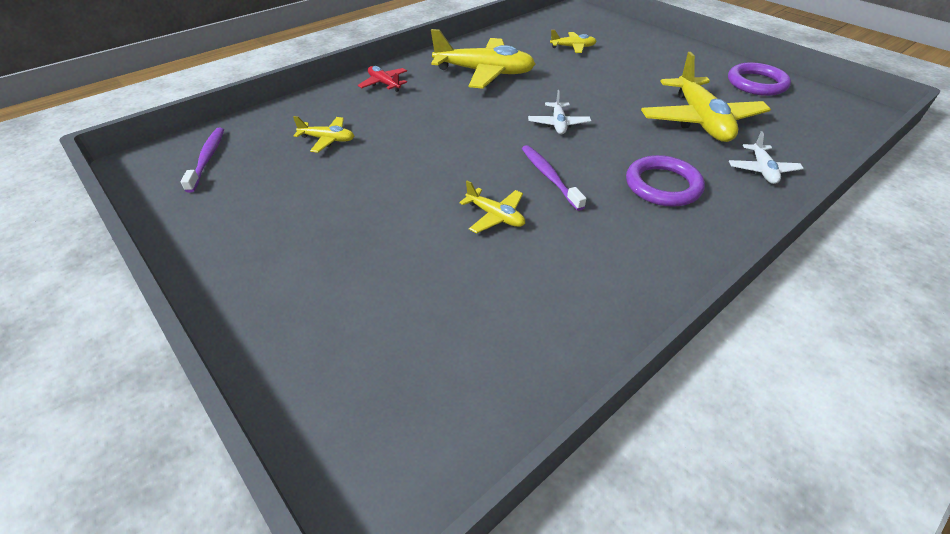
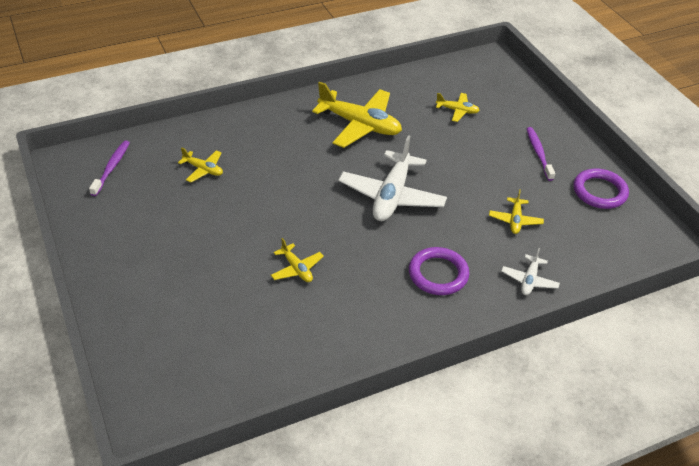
camera: 15 degrees right, 0 degrees up
(384, 84) = (269, 119): red plane -> none
(549, 177) = (355, 245): purple toothbrush -> purple toothbrush (538, 153)
(558, 124) = (392, 196): white plane -> white plane, size x2.05
(700, 120) = (515, 220): yellow plane -> yellow plane, size x0.49

